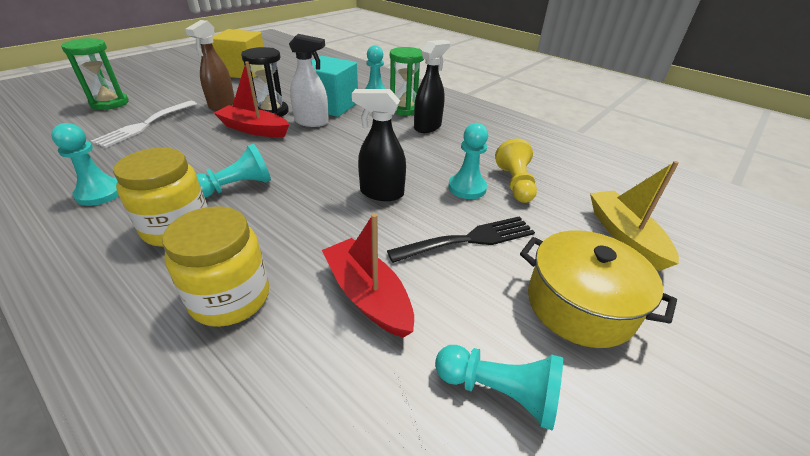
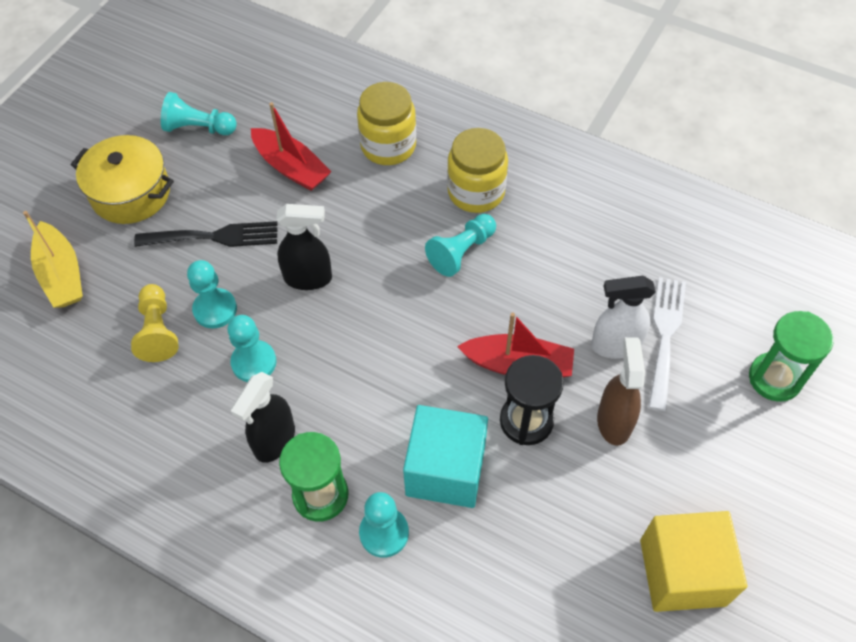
camera: 170 degrees right, 20 degrees up
(100, 193) = (583, 212): turquoise pawn -> turquoise pawn (254, 362)
(312, 122) = (450, 406): white spray bottle -> white spray bottle (615, 345)
(469, 239) = (214, 236): black fork -> black fork turned 150 degrees counterclockwise

